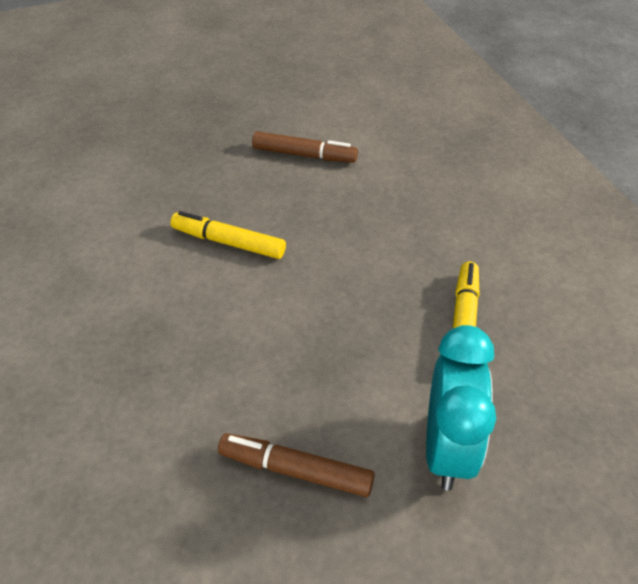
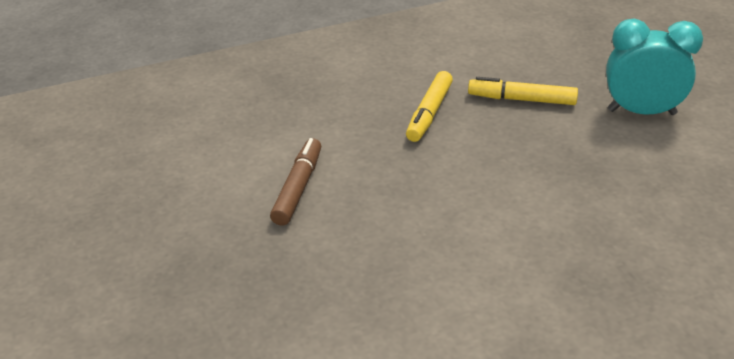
camera: 90 degrees left, 10 degrees down
(229, 242) = (447, 235): yellow marker -> yellow marker (429, 113)
(296, 470) = (690, 179): brown marker -> none

